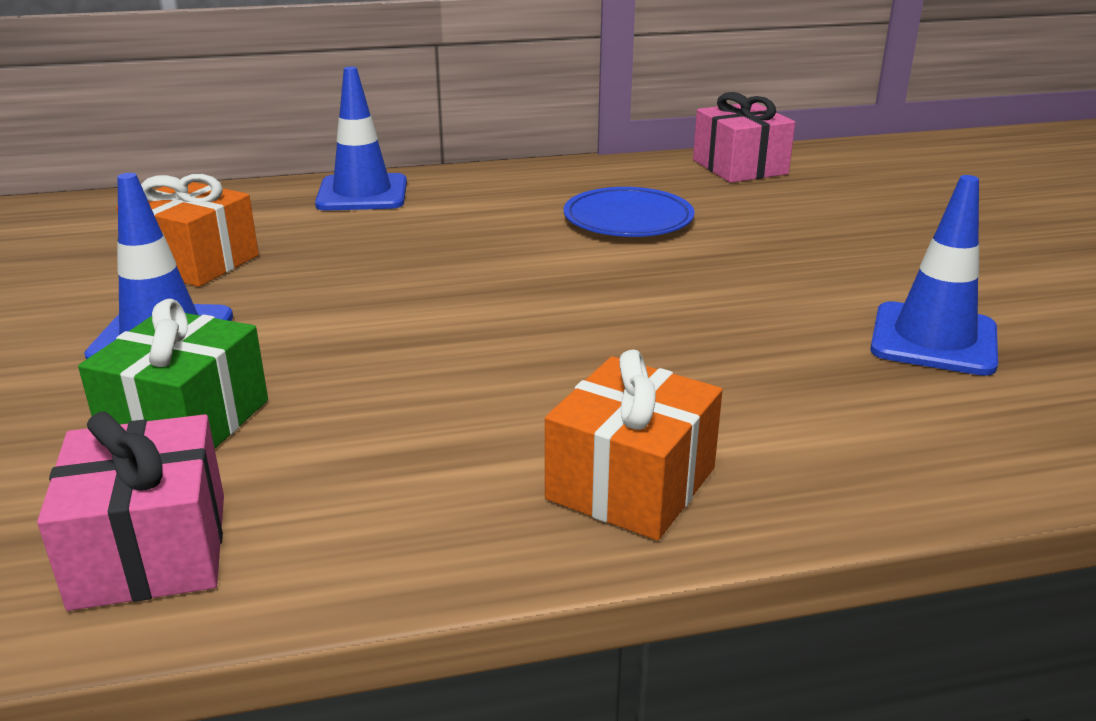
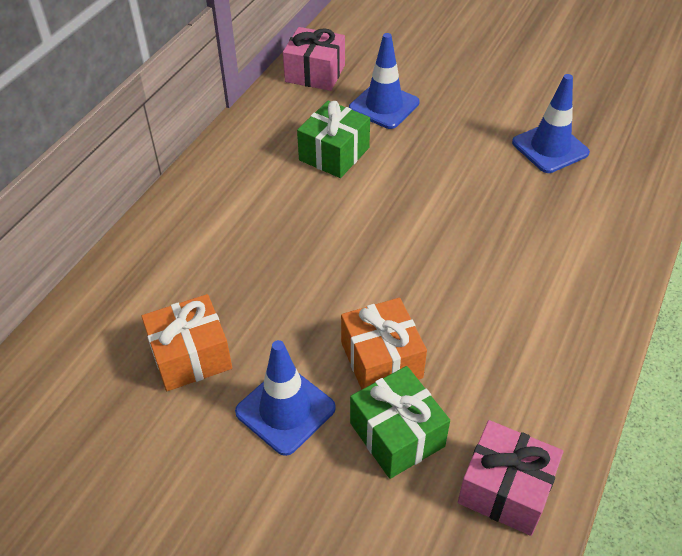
camera: 50 degrees left, 20 degrees up
(362, 194) = (168, 234): blue traffic cone -> blue traffic cone (384, 106)
(628, 219) = (334, 154): blue plate -> green gift
(631, 483) = (578, 306): orange gift -> orange gift (381, 360)

